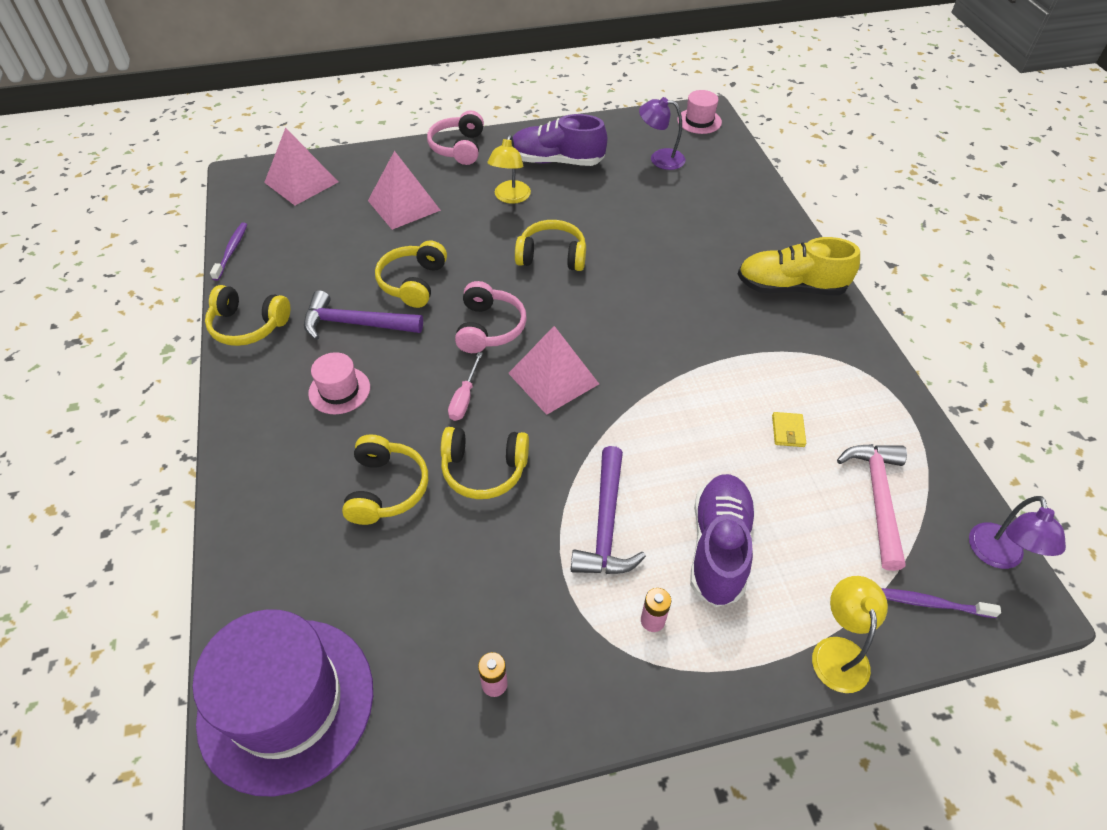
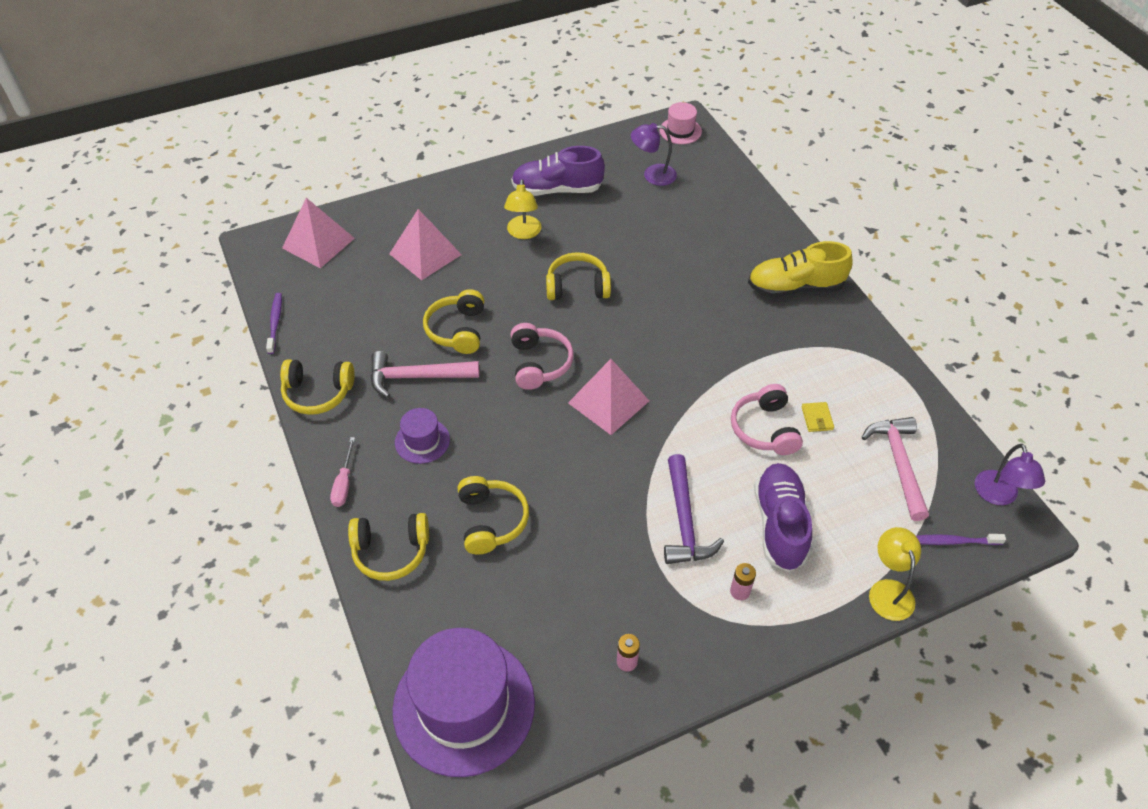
camera: 10 degrees left, 0 degrees up
(339, 390) = (422, 441): pink hat -> purple hat
(356, 323) = (417, 377): purple hammer -> pink hammer
(458, 148) = (460, 187): pink headphones -> pink headphones (764, 429)
(464, 398) = (535, 431): pink screwdriver -> pink screwdriver (344, 483)
(484, 470) = (570, 491): yellow headphones -> yellow headphones (391, 551)

